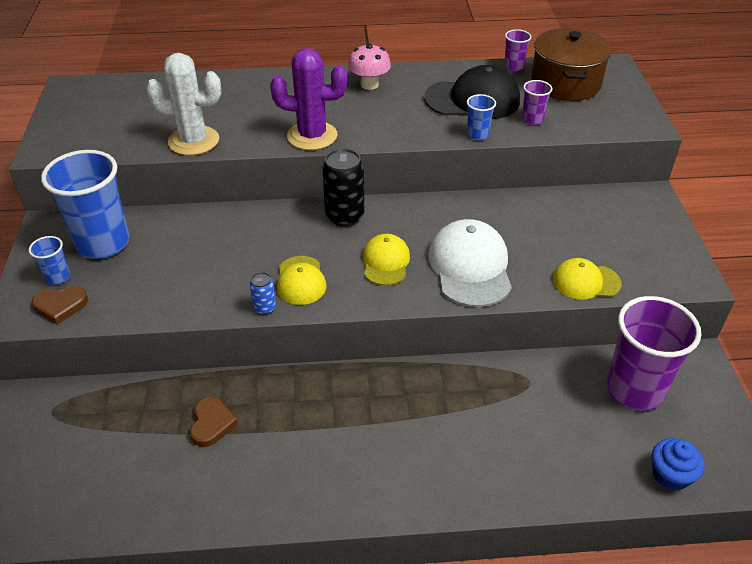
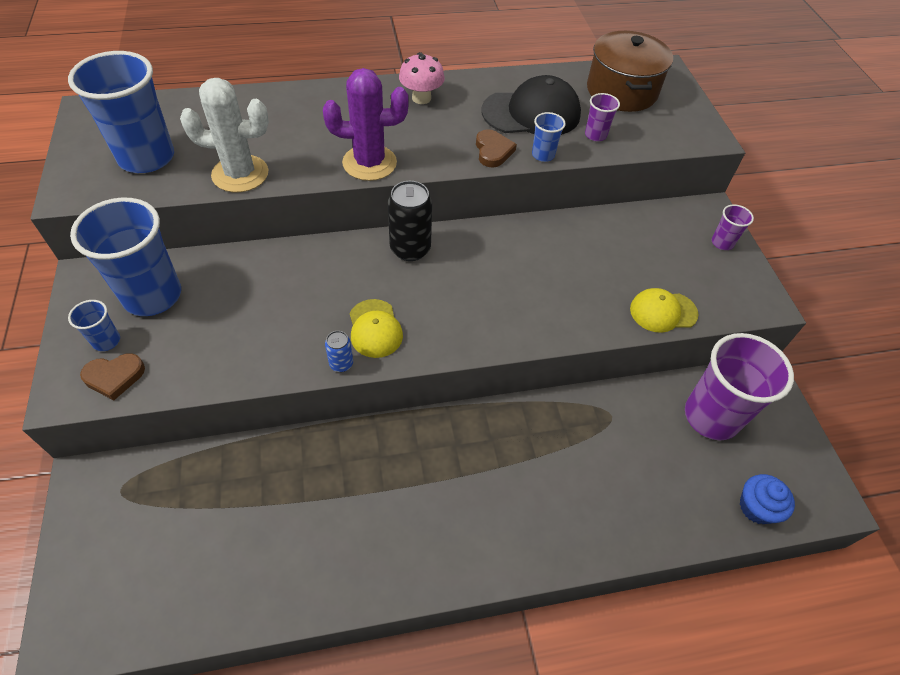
camera: 10 degrees left, 10 degrees up
(114, 125) = (146, 157): none -> blue cup
(212, 424) = (297, 490): brown heart -> brown heart (493, 151)
(385, 262) = (460, 301): yellow cap -> none
(470, 267) = (547, 302): white cap -> none
(513, 67) = (567, 73): purple cup -> purple cup (722, 243)

